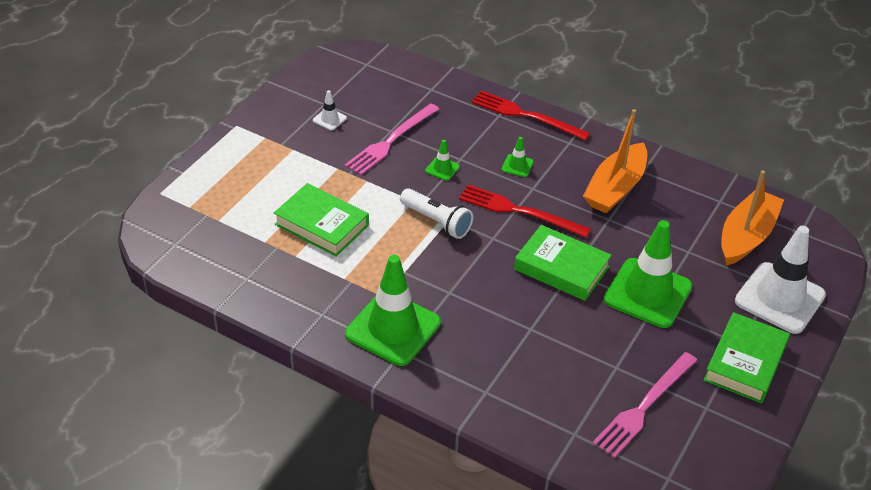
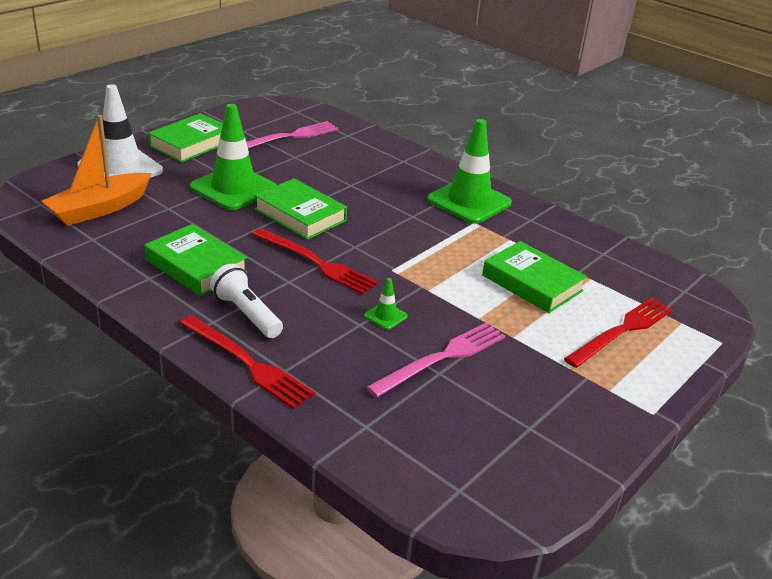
camera: 170 degrees left, 10 degrees down
(245, 189) = (622, 331): none -> red fork
(329, 119) = (522, 401): white traffic cone -> none
(437, 221) = (408, 267): white flashlight -> white flashlight (246, 314)
(517, 166) = (294, 305): green traffic cone -> none
(615, 188) = (196, 266): orange boat -> green book

